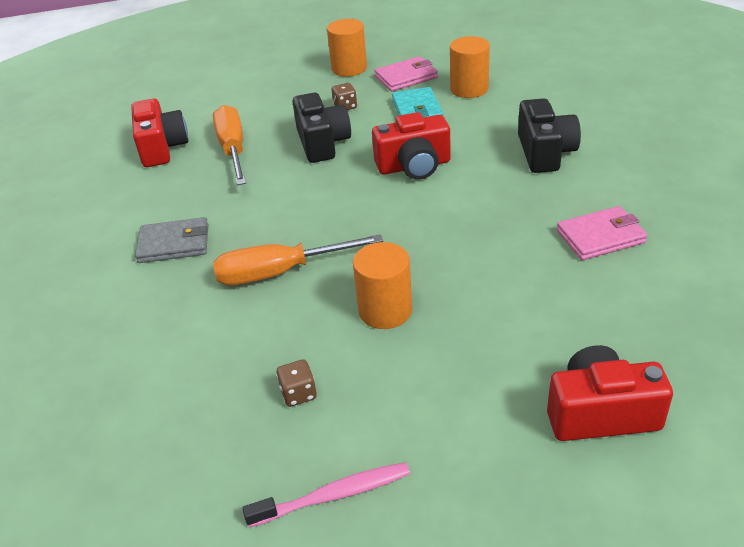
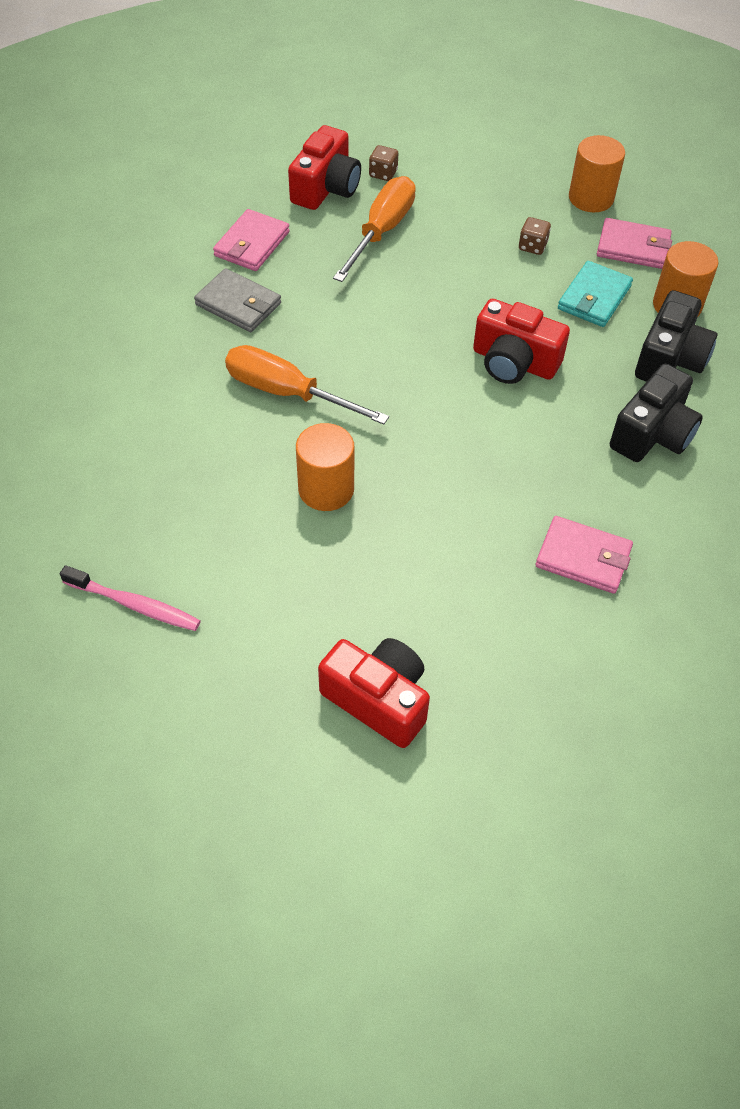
camera: 35 degrees right, 15 degrees up
(142, 205) = (252, 244): none -> pink wallet
(298, 393) = (192, 510): brown dice -> brown dice (383, 173)
(322, 143) = (464, 277): black camera -> black camera (670, 359)

